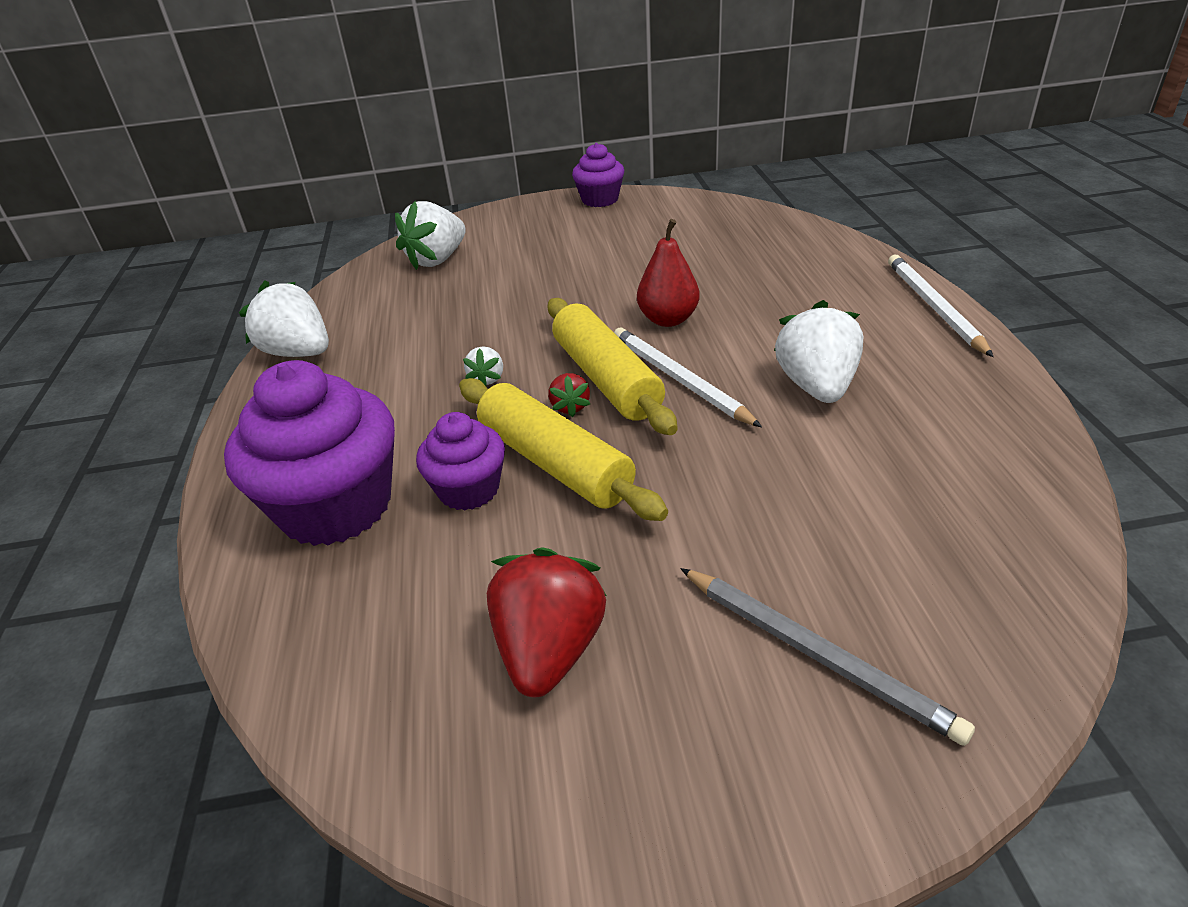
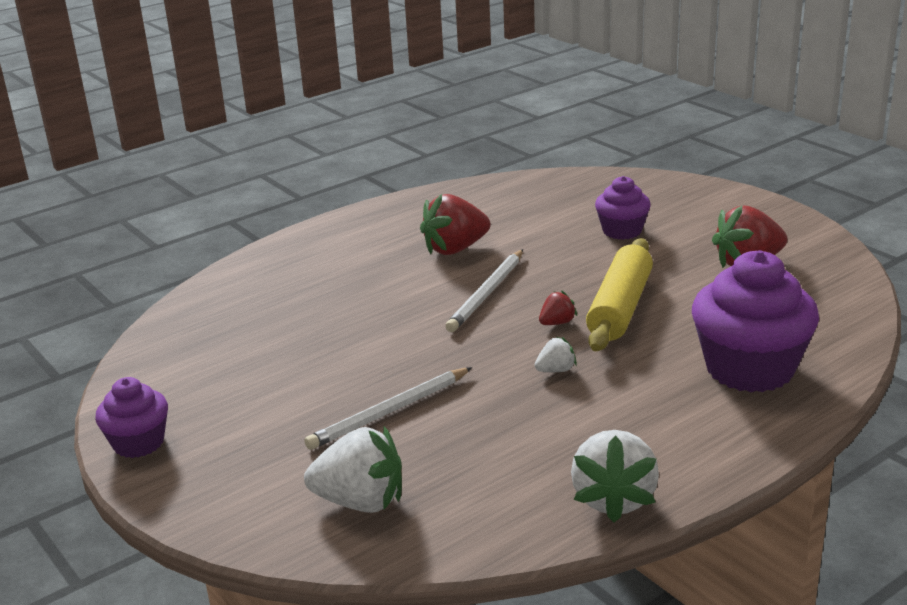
camera: 120 degrees left, 10 degrees down
(469, 489) = (677, 327): purple cupcake -> purple cupcake (622, 231)
(607, 378) = (510, 320): yellow rolling pin -> none
(668, 319) = (404, 320): red pear -> none
(816, 386) = (455, 249): white strawberry -> red strawberry
(816, 654) = (669, 211): grey pencil -> none
(933, 307) = (319, 231): white pencil -> white pencil (389, 412)

